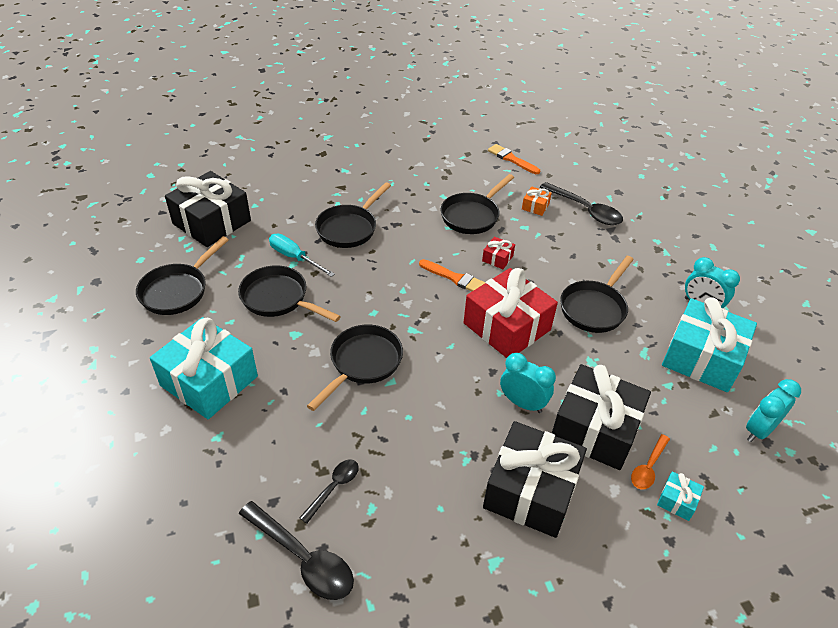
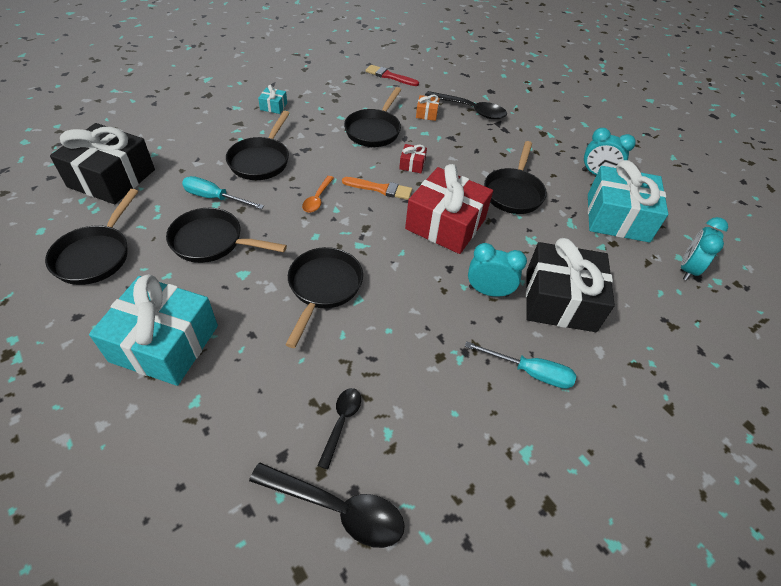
camera: 20 degrees left, 5 degrees up
(512, 159) = (389, 76): orange brush -> red brush
(531, 491) = (530, 372): black gift -> turquoise screwdriver
(648, 467) = (618, 323): orange spoon -> orange spoon (317, 199)
(677, 501) = (654, 347): turquoise gift -> turquoise gift (273, 106)

